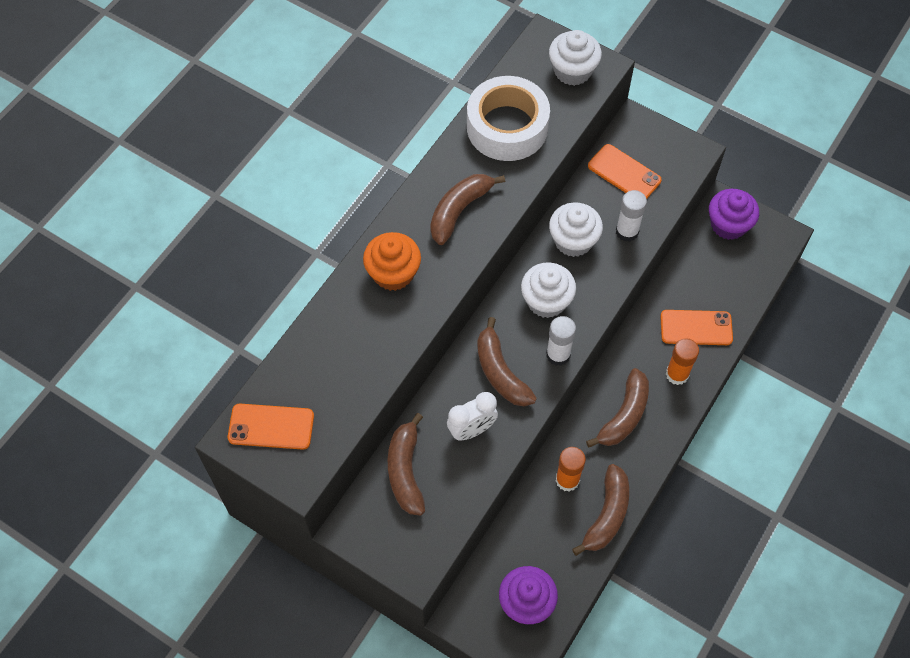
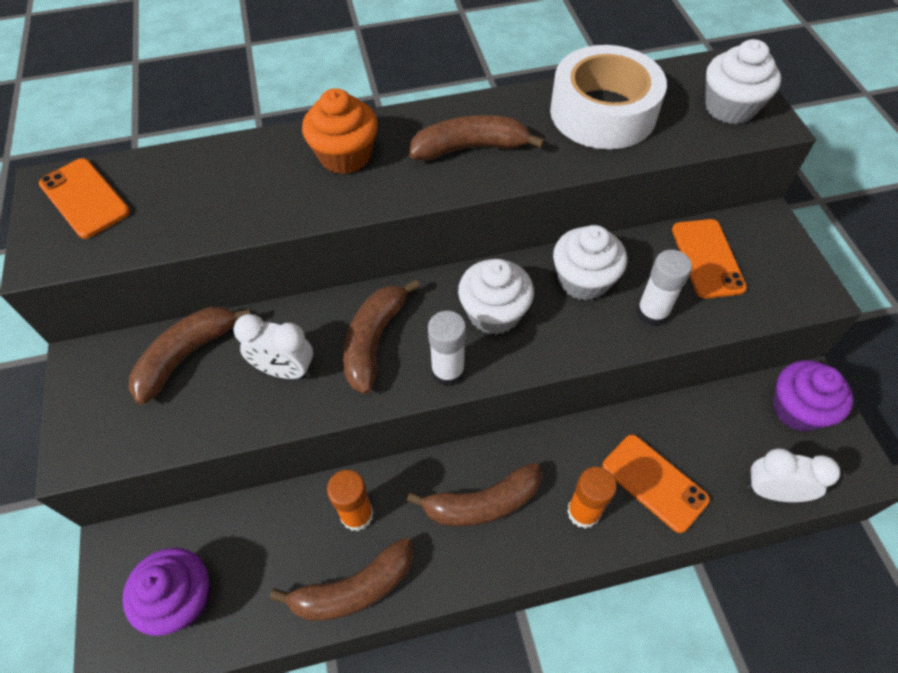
camera: 45 degrees right, 5 degrees down
(753, 283) = (772, 491): none -> white clock

